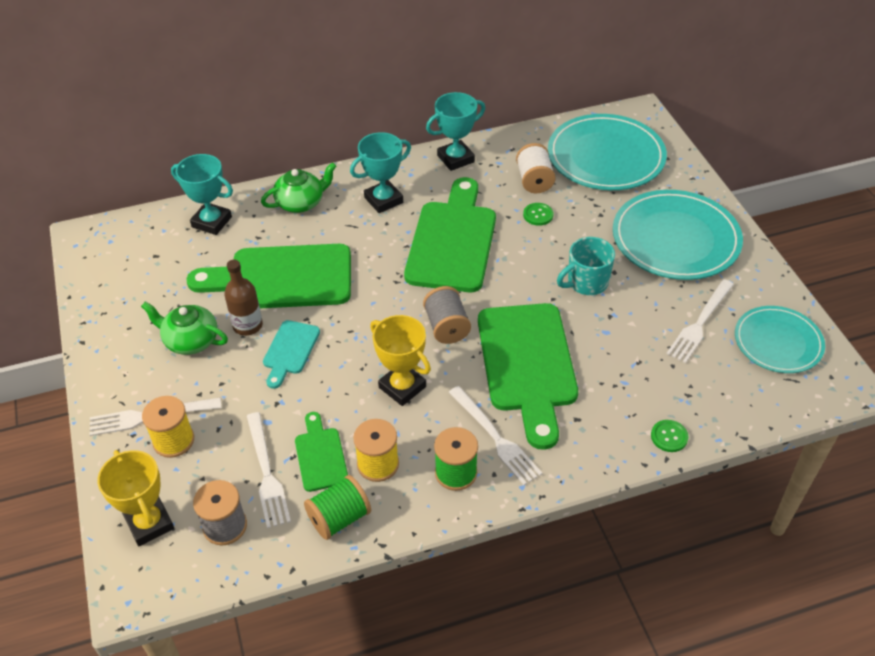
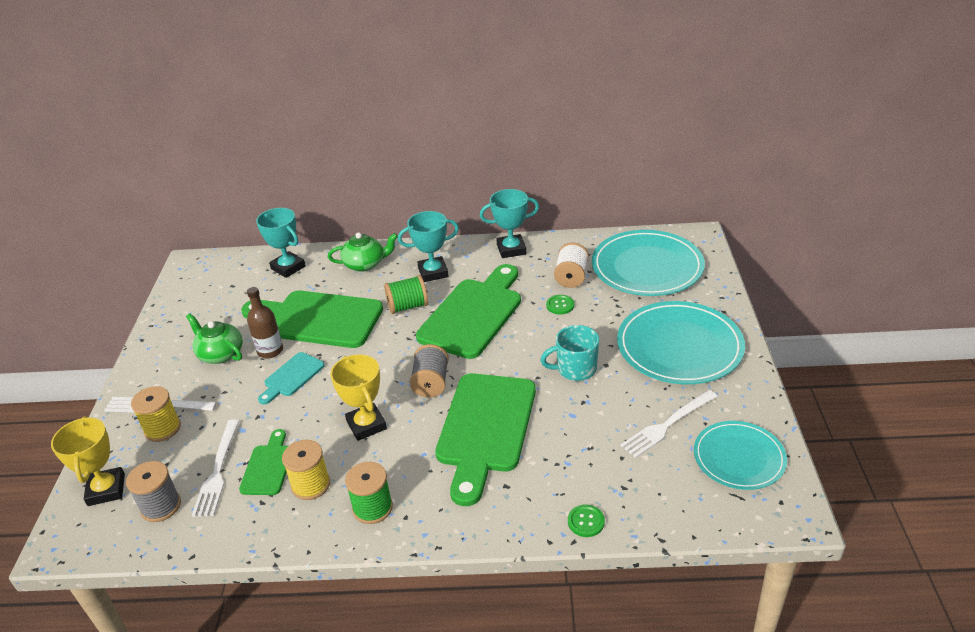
camera: 20 degrees right, 10 degrees down
(339, 518) = (254, 522): green spool -> green spool (407, 306)
(495, 437) = (423, 485): white fork -> none

